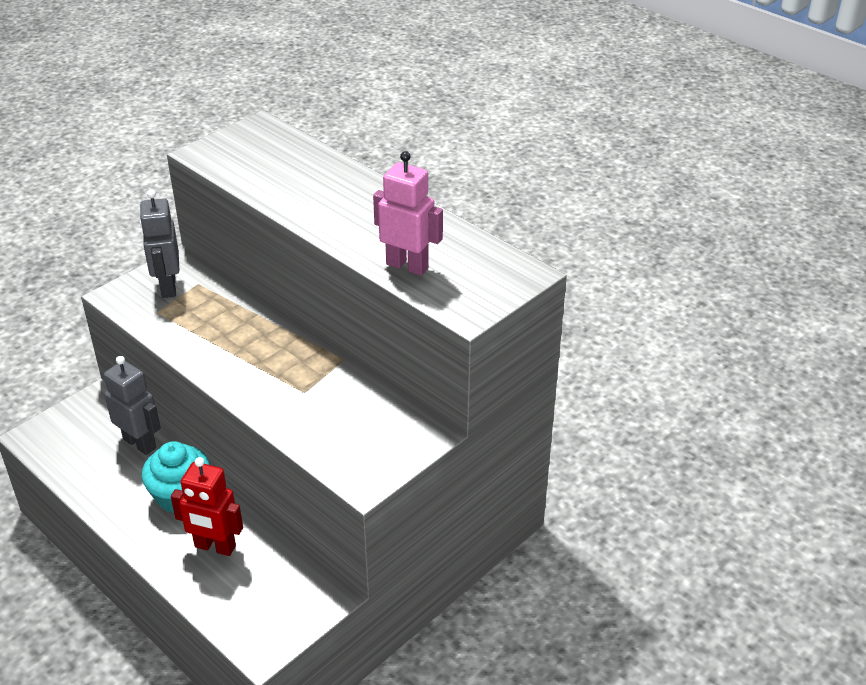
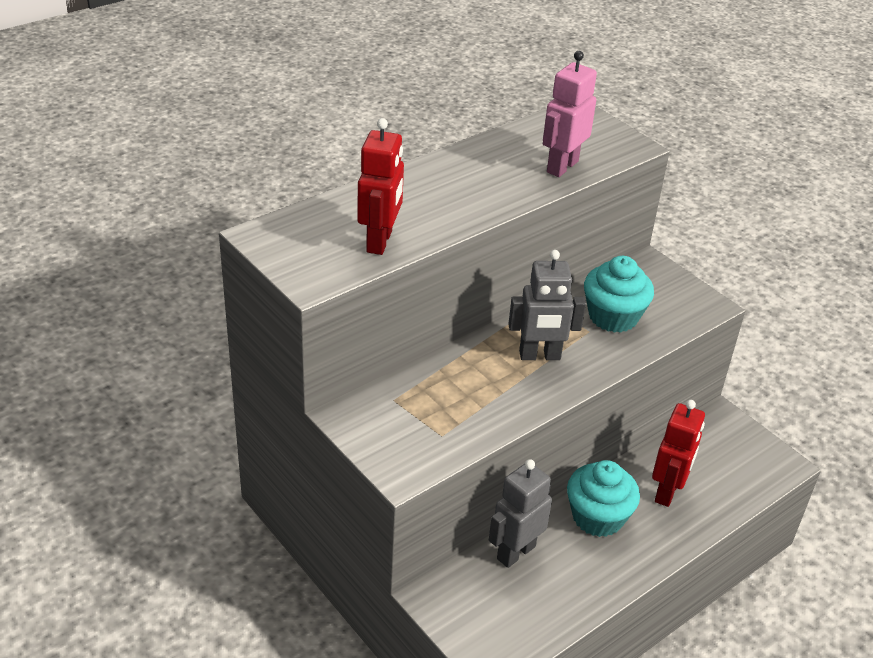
camera: 85 degrees left, 0 degrees up
(168, 287) = (395, 425): grey robot -> grey robot (539, 356)
(258, 177) = (380, 241): none -> red robot
(329, 408) = (613, 316): none -> turquoise cupcake

